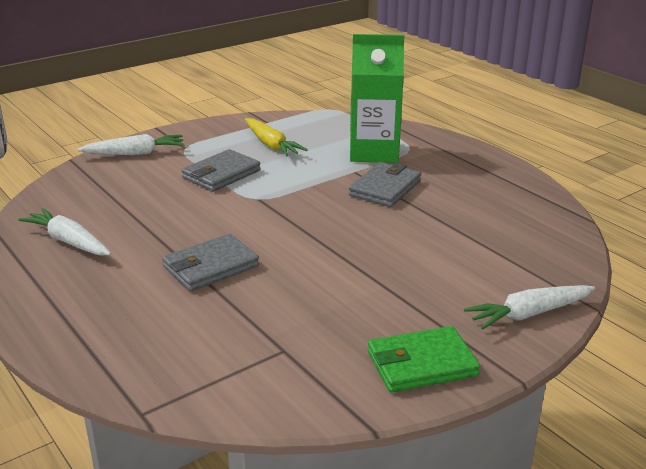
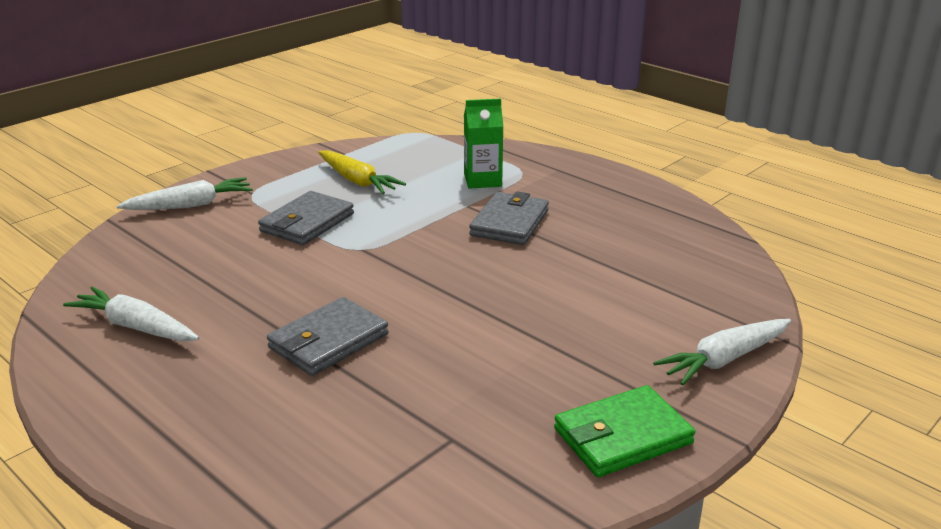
camera: 10 degrees left, 0 degrees up
(374, 152) = (482, 180): green carton -> green carton, size x0.60

